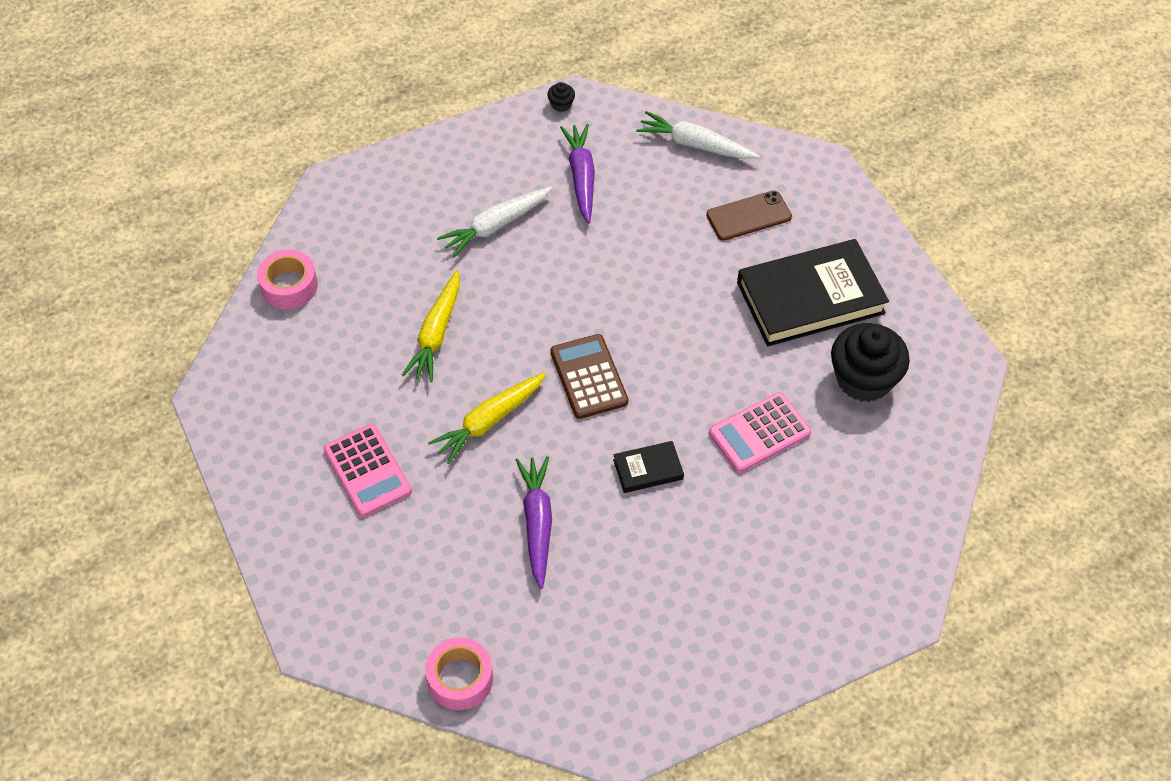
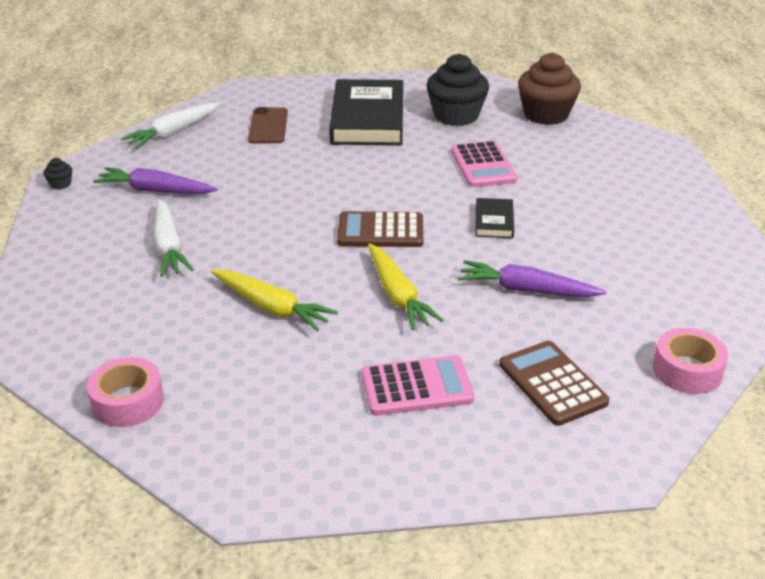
camera: 70 degrees left, 20 degrees down
(405, 571) = (552, 383): none -> brown calculator
(916, 470) = (546, 114): none -> brown cupcake

